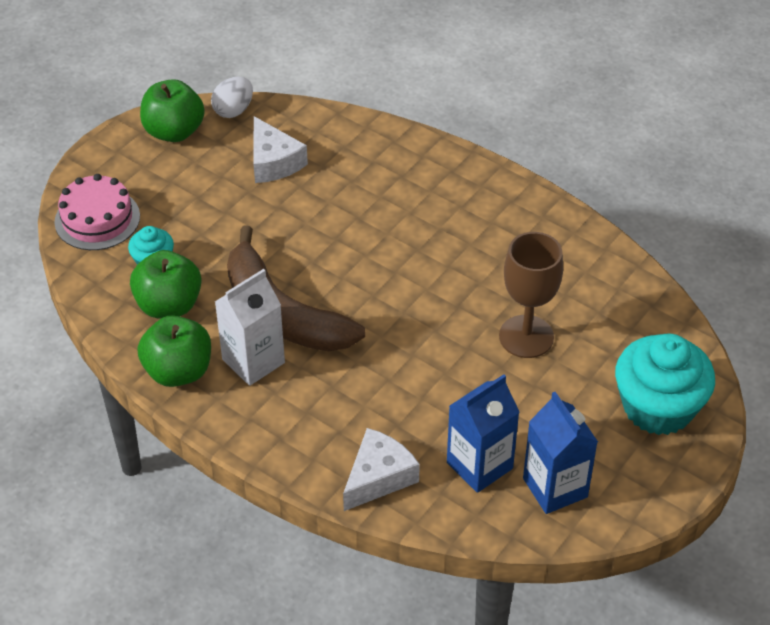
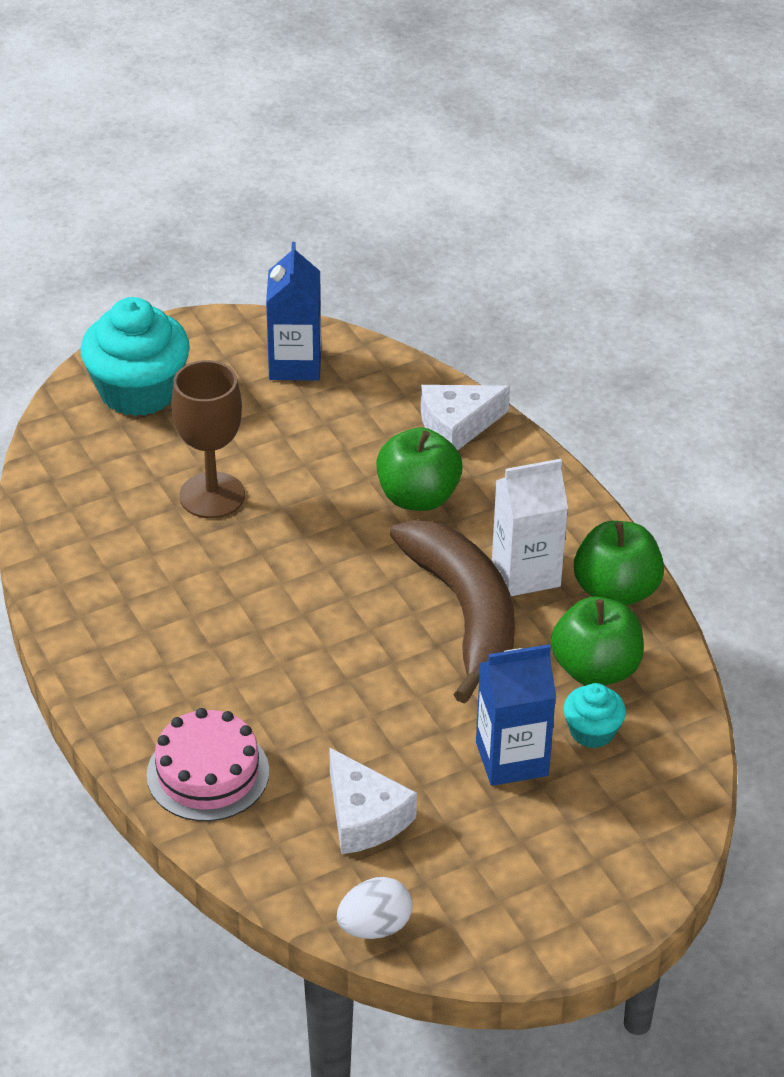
camera: 155 degrees left, 5 degrees down
(97, 219) = (644, 819): pink cake -> pink cake (208, 773)
(174, 131) = (480, 922): green apple -> green apple (418, 497)
(273, 162) = (364, 817): white cheese -> white cheese turned 150 degrees clockwise
(479, 465) = (352, 403): blue carton -> blue carton (511, 759)

